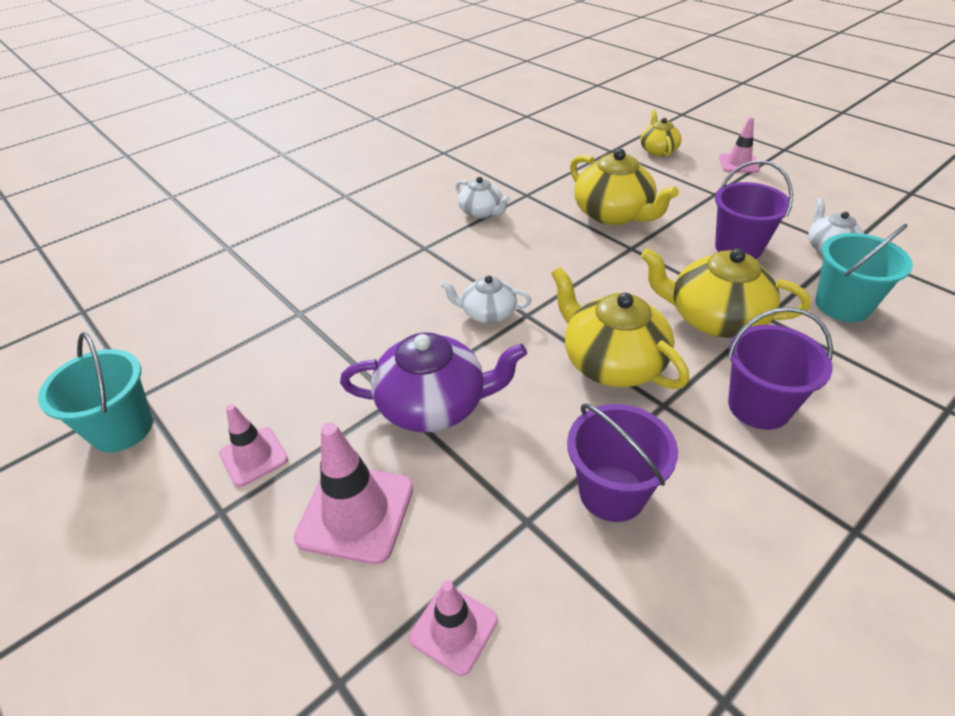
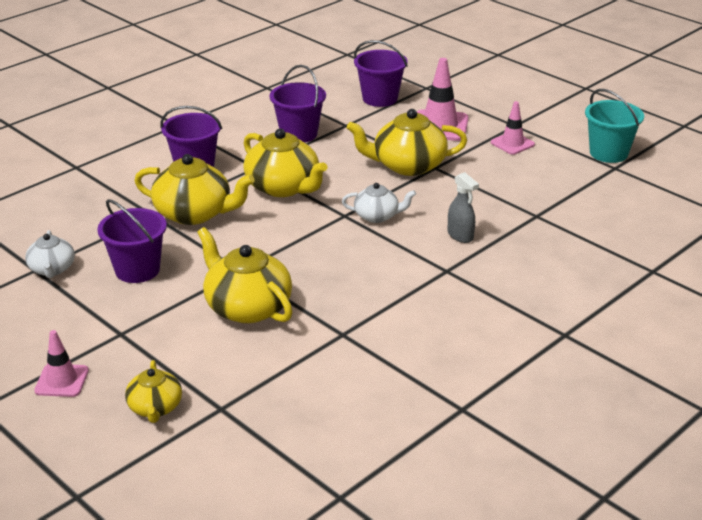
camera: 175 degrees right, 10 degrees down
(398, 286) = (460, 235): none -> grey spray bottle
(434, 405) = (408, 165): purple teapot -> yellow teapot
(453, 629) = (380, 98): pink traffic cone -> purple bucket
(481, 212) = (394, 310): white teapot -> none
(842, 305) = (86, 223): turquoise bucket -> none

